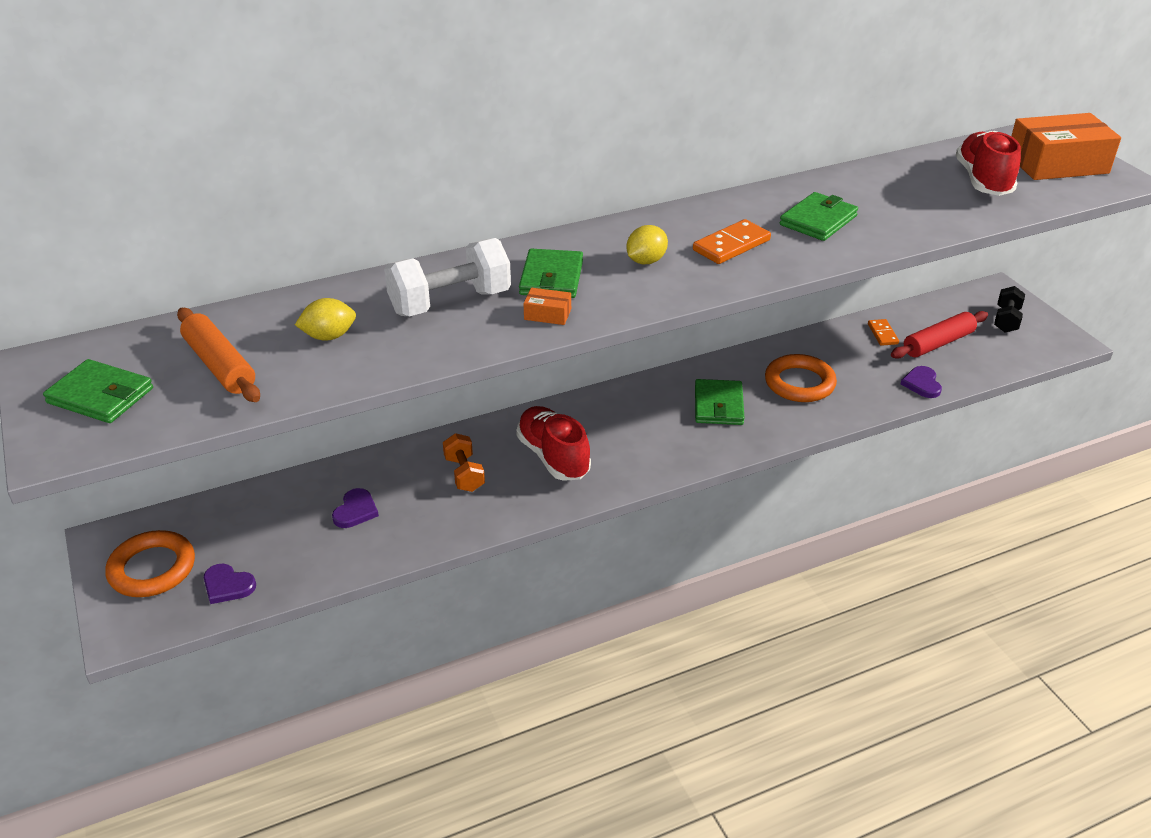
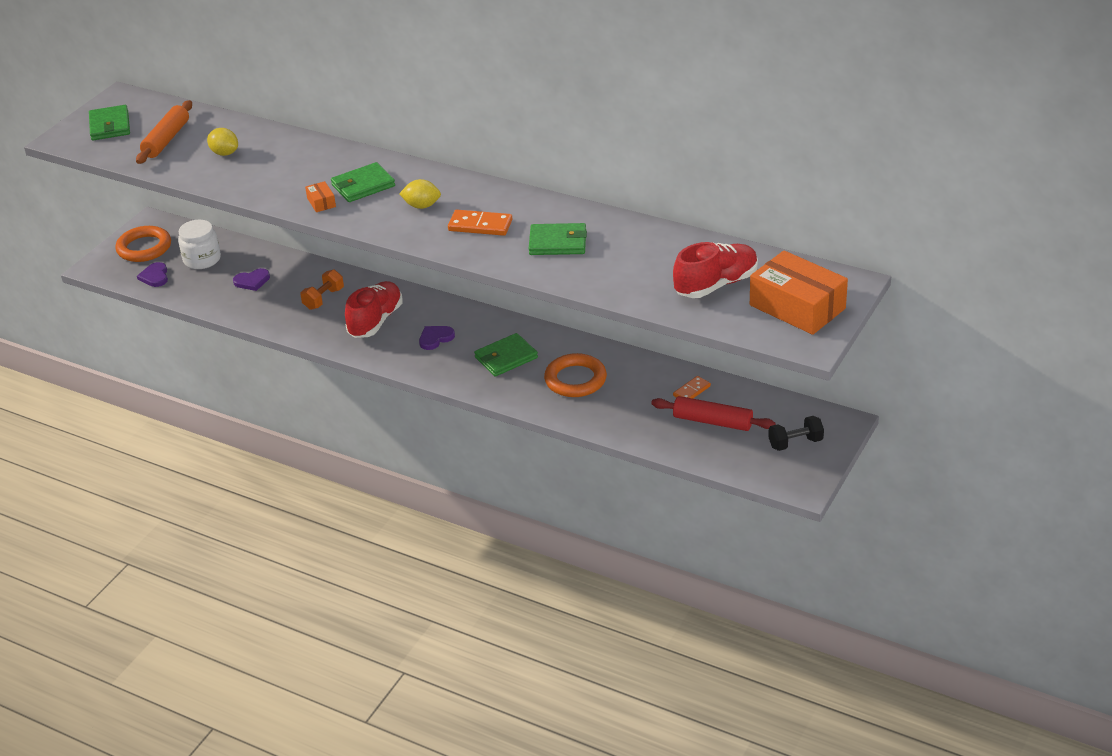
camera: 55 degrees right, 0 degrees up
(253, 531) = (202, 259): none -> white jar
(450, 302) = (298, 169): white dumbbell -> none
(922, 384) = (643, 434): purple heart -> purple heart (435, 338)

